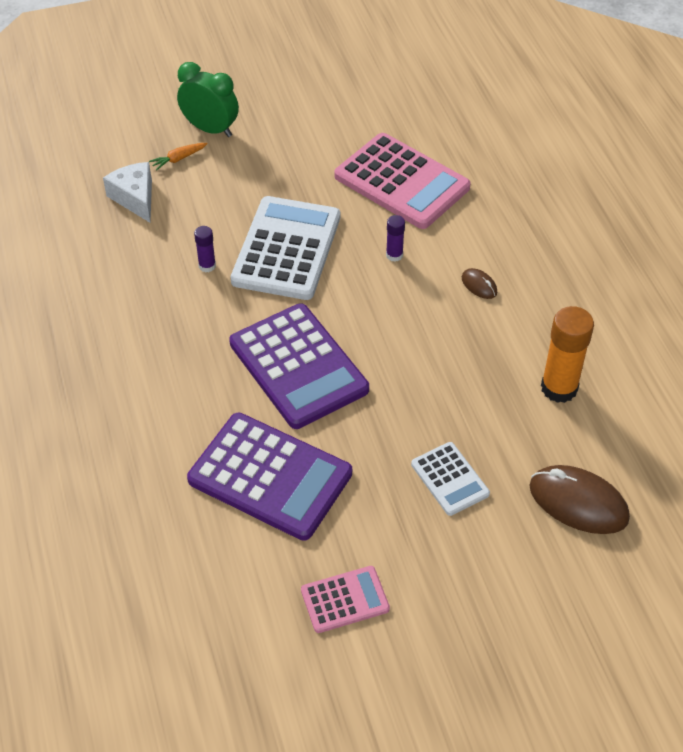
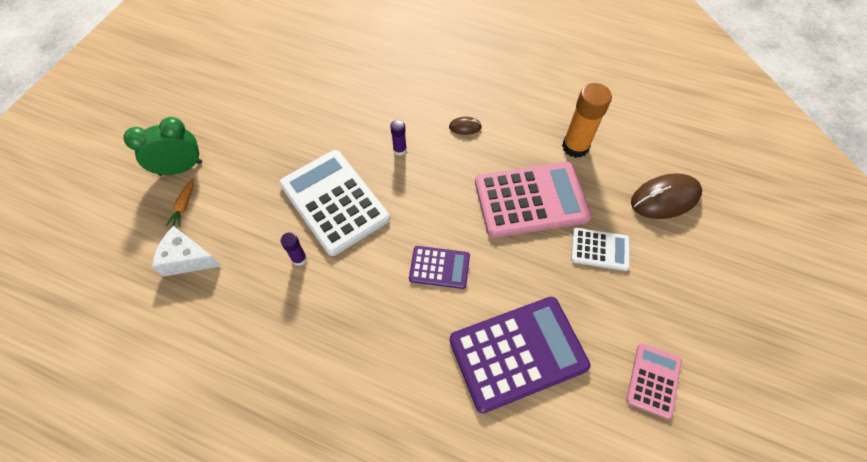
camera: 50 degrees left, 10 degrees up
(298, 366) = (439, 267): purple calculator -> purple calculator, size x0.52
(401, 182) = (346, 104): pink calculator -> pink calculator (531, 200)

